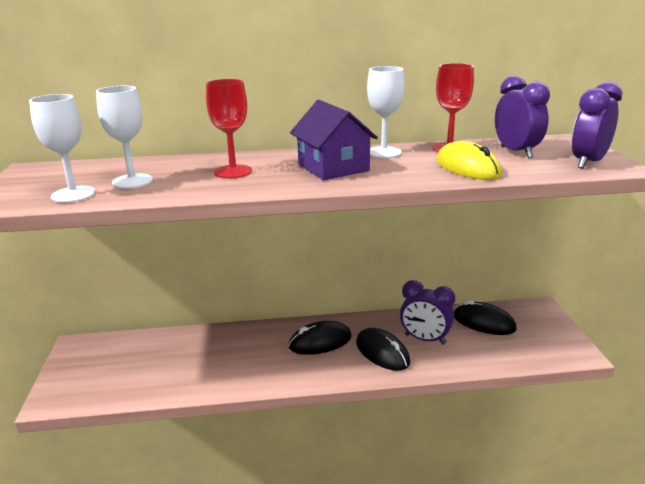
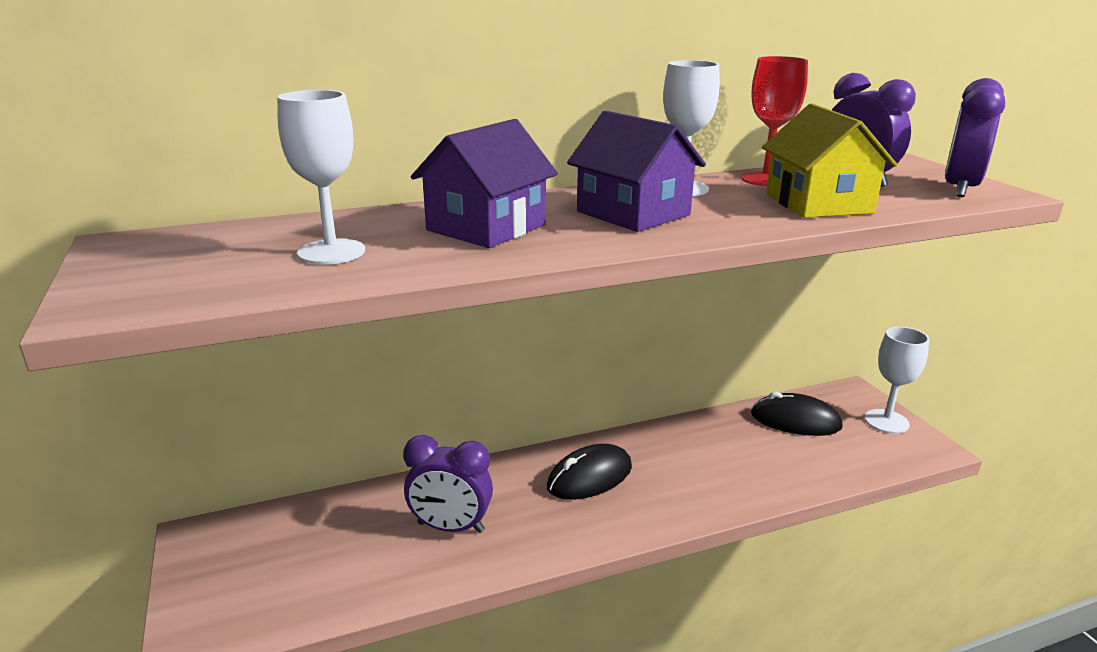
camera: 15 degrees left, 0 degrees up
(73, 194) = (243, 280): white goblet -> white goblet (886, 421)
(233, 172) = (486, 227): red goblet -> purple house
(382, 352) = (684, 481): black mouse -> none
(425, 339) = (732, 454): purple clock -> purple clock (450, 527)
(467, 168) = (818, 203): yellow mouse -> yellow house

